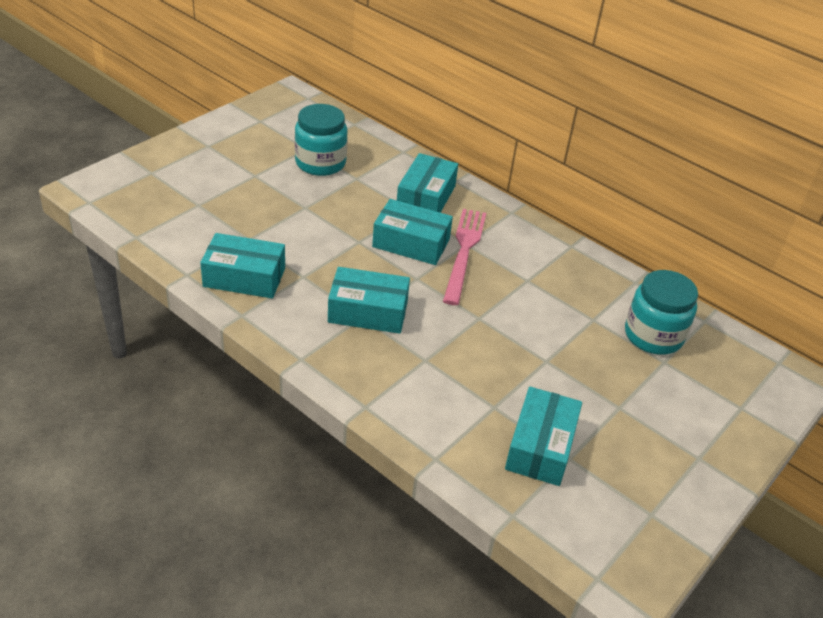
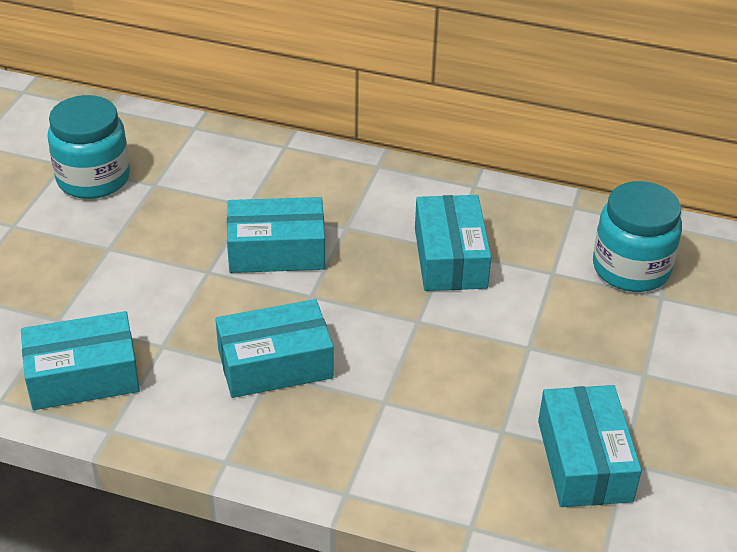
camera: 20 degrees left, 0 degrees up
(426, 197) = (260, 181): turquoise box -> turquoise box (450, 258)
(464, 252) = (349, 239): pink fork -> none

